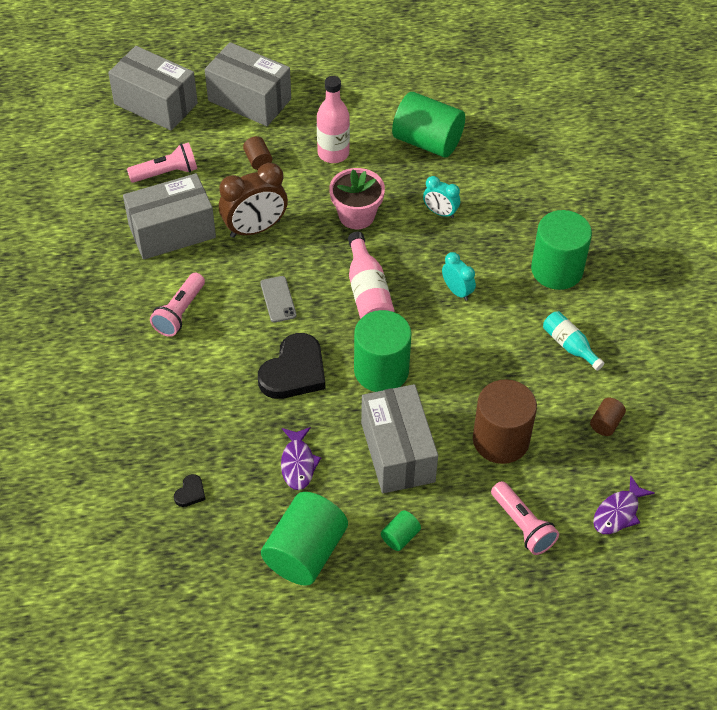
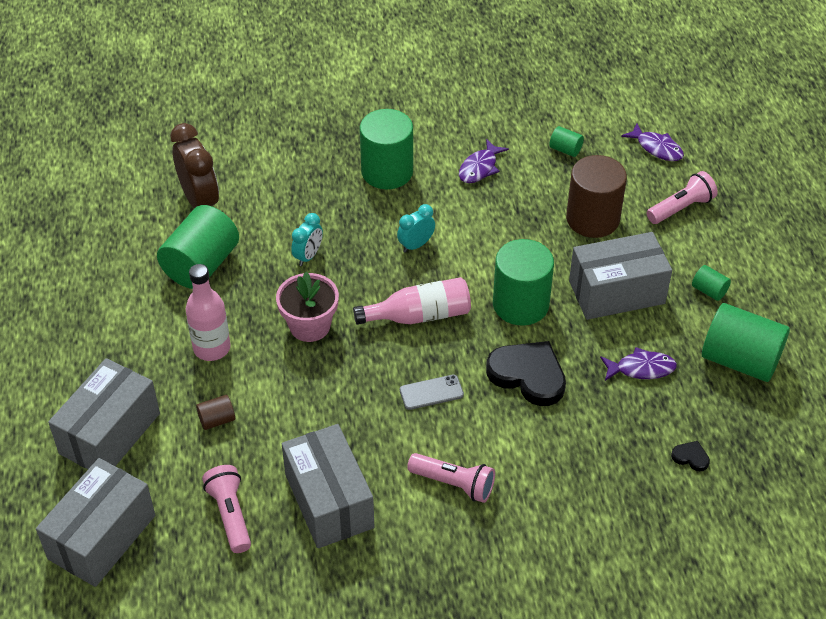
camera: 90 degrees left, 5 degrees down
(255, 229) = (327, 418): brown clock -> brown clock (200, 201)
(569, 345) = (480, 168): turquoise bottle -> purple fish
(606, 423) = (565, 149): brown cylinder -> green cylinder

